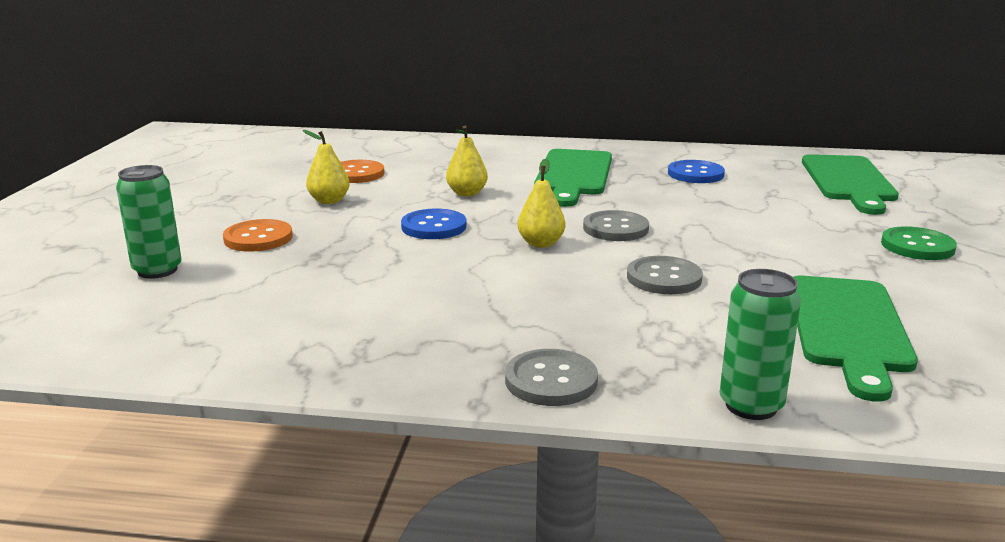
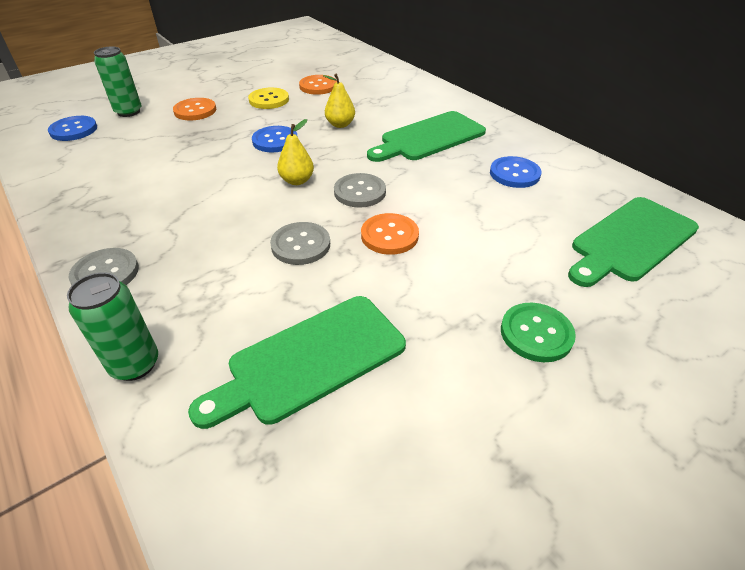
camera: 45 degrees right, 20 degrees up
(120, 314) = (74, 130): none -> blue button
(329, 201) = (269, 100): yellow pear -> yellow button
(710, 242) = (389, 235): none -> orange button

